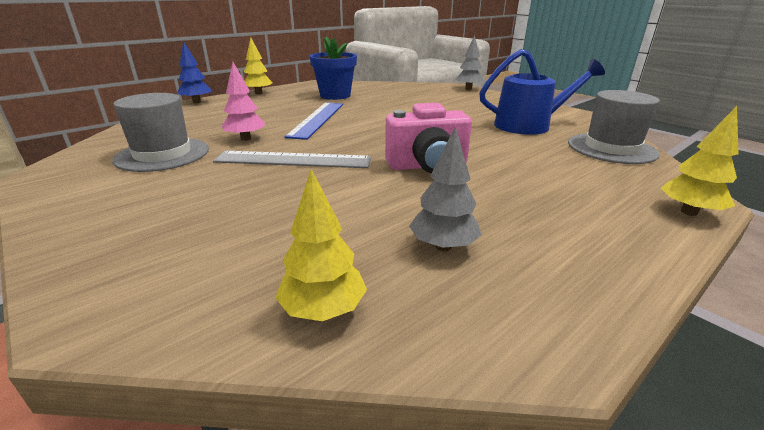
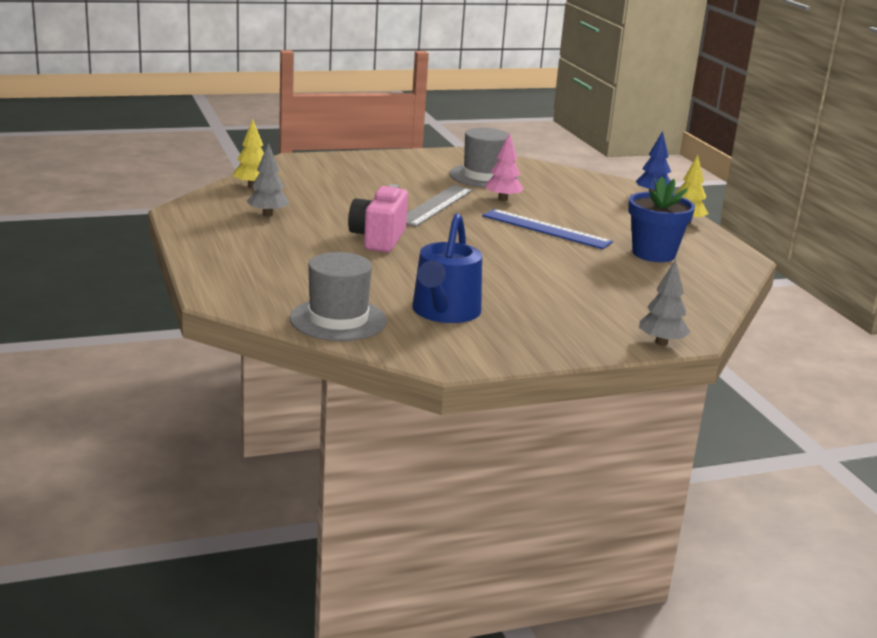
camera: 110 degrees right, 5 degrees down
(688, 212) = (211, 285): yellow tree -> none

